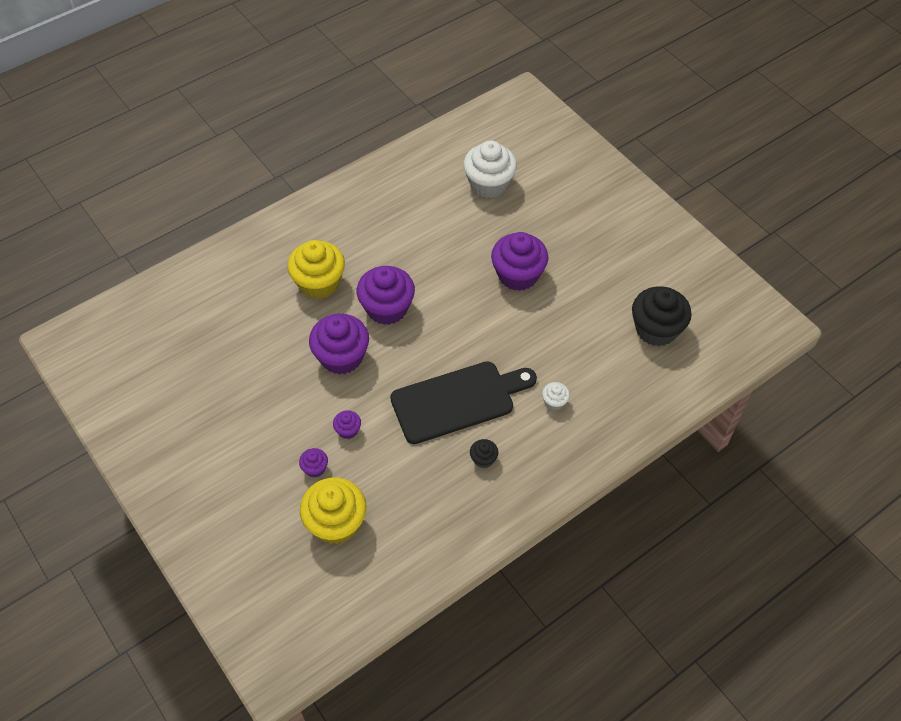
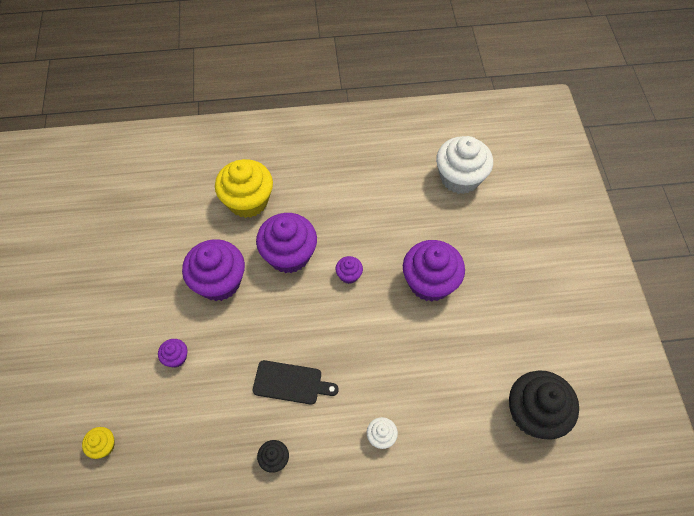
camera: 30 degrees right, 5 degrees up
(315, 468) = (123, 379): purple cupcake -> purple cupcake (349, 275)
(336, 523) = (103, 446): yellow cupcake -> yellow cupcake, size x0.45
(458, 400) = (291, 383): black cutting board -> black cutting board, size x0.53

